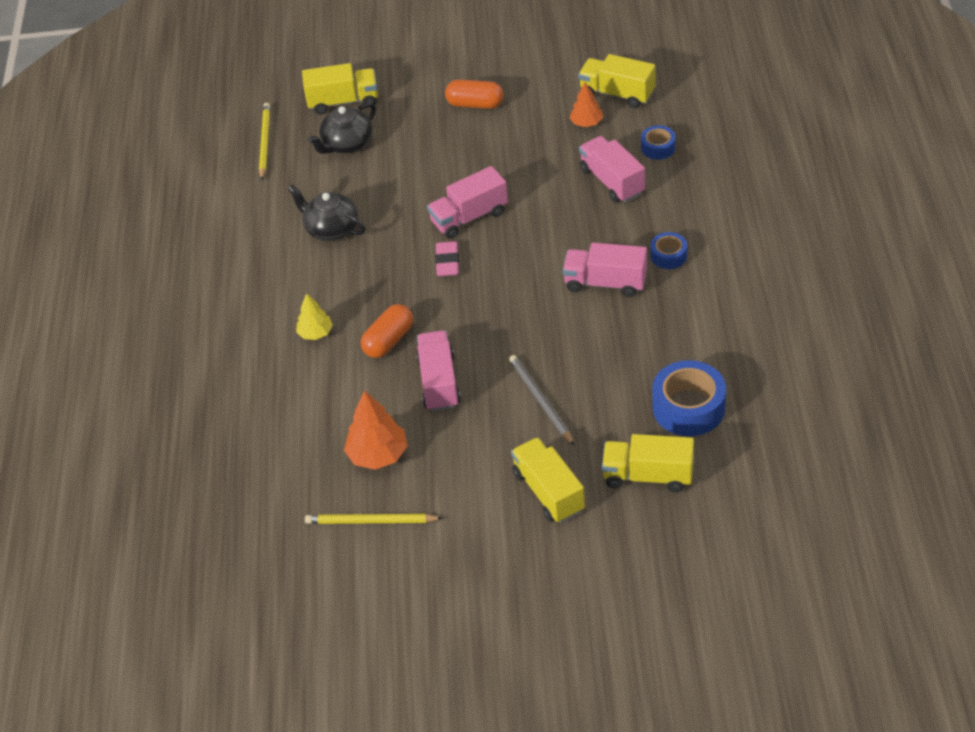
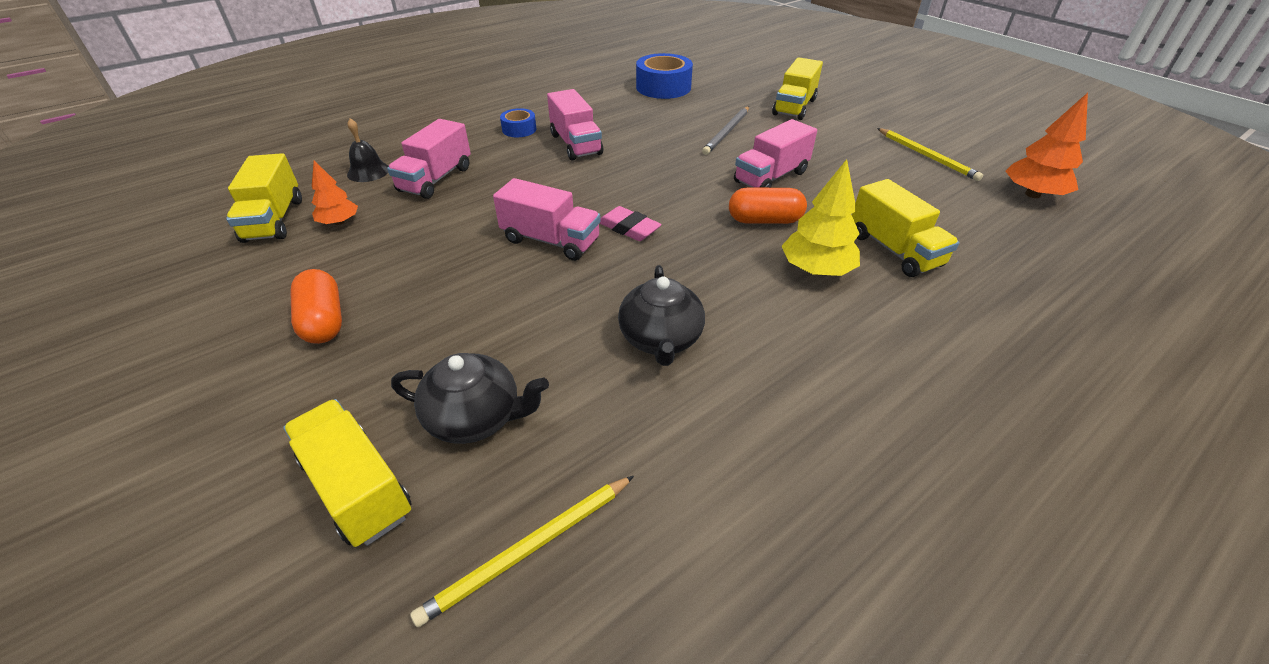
camera: 130 degrees left, 5 degrees down
(315, 333) = (816, 270): yellow tree -> yellow tree, size x1.60
(377, 455) = (875, 176): orange tree -> orange tree (1032, 194)
(447, 262) = (629, 228): pink eraser -> pink eraser turned 75 degrees clockwise
(648, 475) = (733, 84): yellow truck -> yellow truck (894, 250)
(658, 148) = (368, 171): blue tape -> black bell

